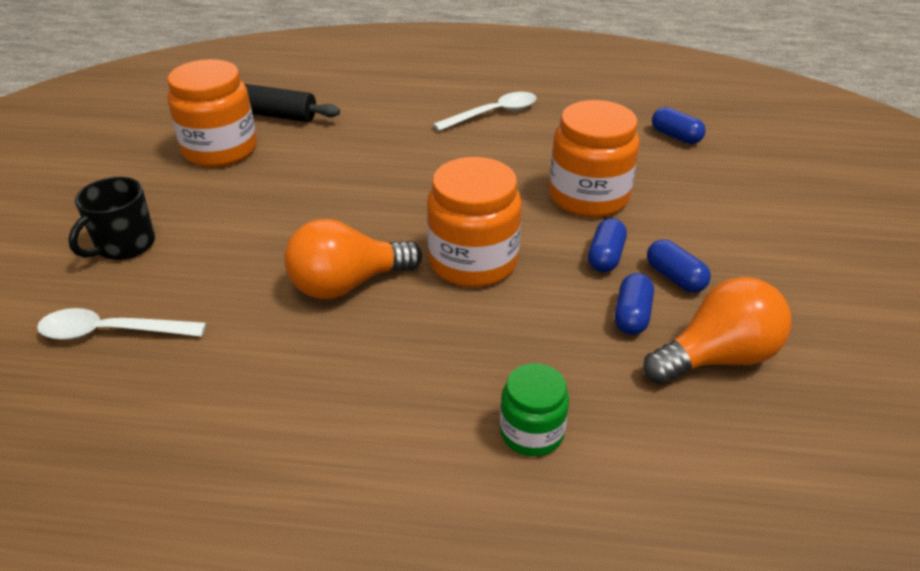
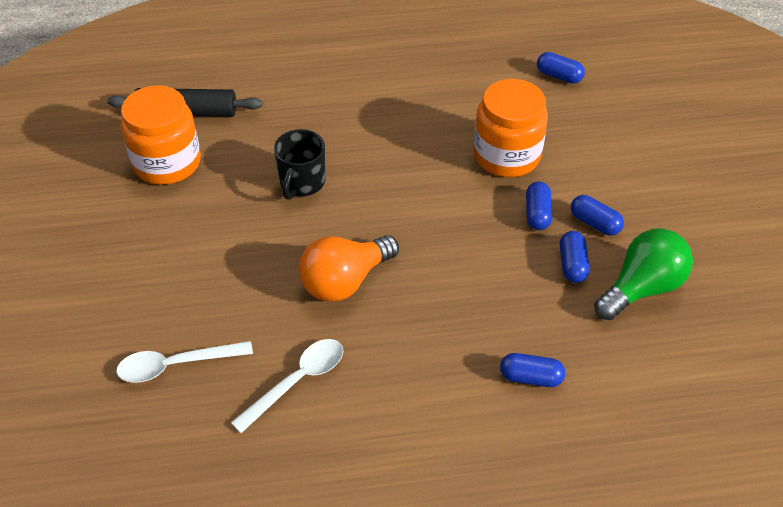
camera: 15 degrees left, 10 degrees up
(124, 245) = (138, 281): black mug -> black mug (302, 183)
(473, 262) = (436, 239): orange jar -> none
(493, 114) = (396, 76): white spoon -> white spoon (297, 381)
(531, 432) = (530, 377): green jar -> blue capsule
(717, 357) = (641, 288): orange light bulb -> green light bulb

